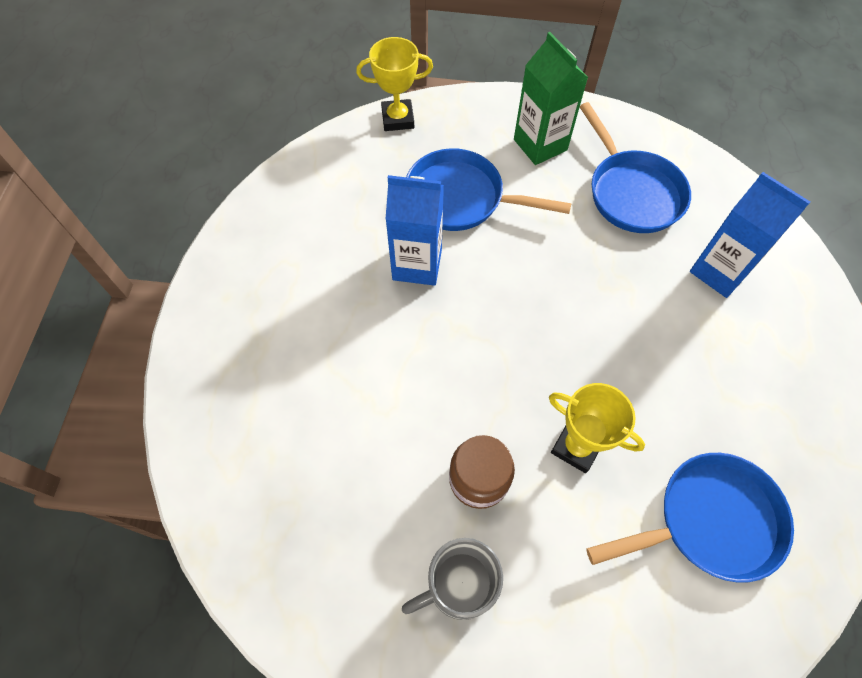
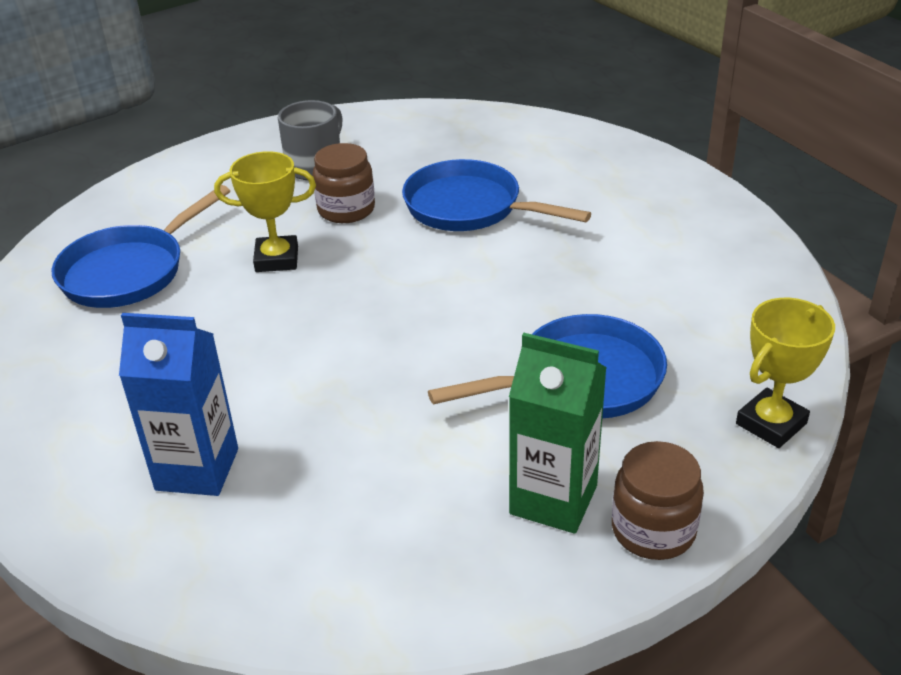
camera: 145 degrees right, 25 degrees down
(417, 264) = (553, 300): blue carton -> none
(509, 107) = (653, 530): none -> brown jar
(631, 192) = (373, 506): blue pan -> blue pan (469, 207)

